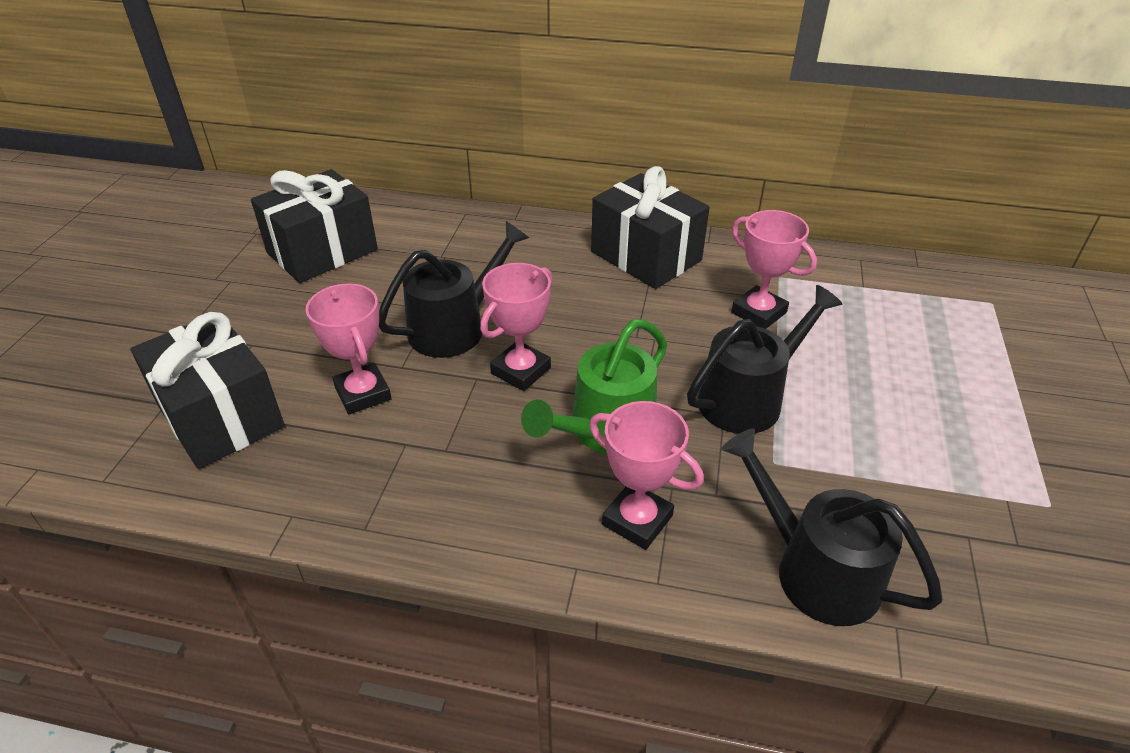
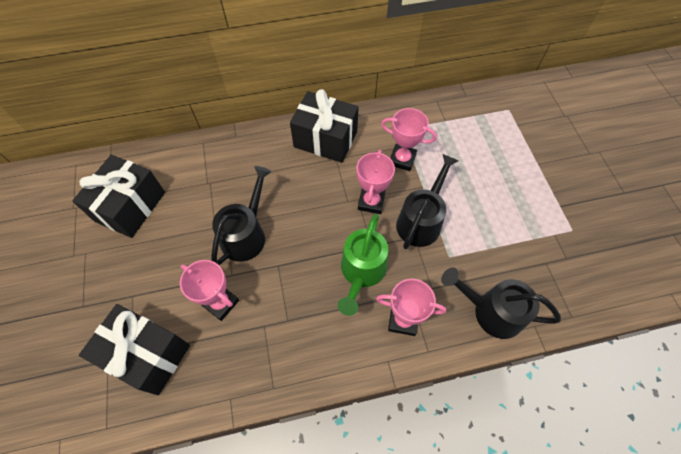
camera: 25 degrees left, 20 degrees up
(521, 371) = (299, 250): pink trophy -> pink trophy (371, 202)

